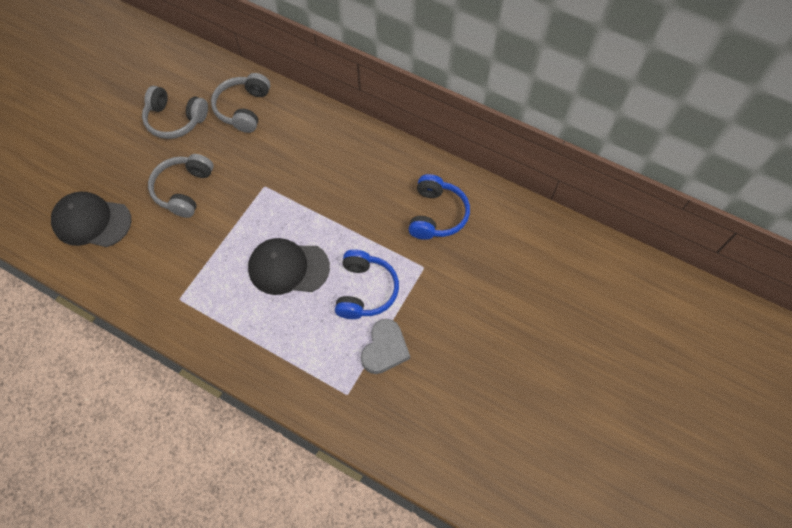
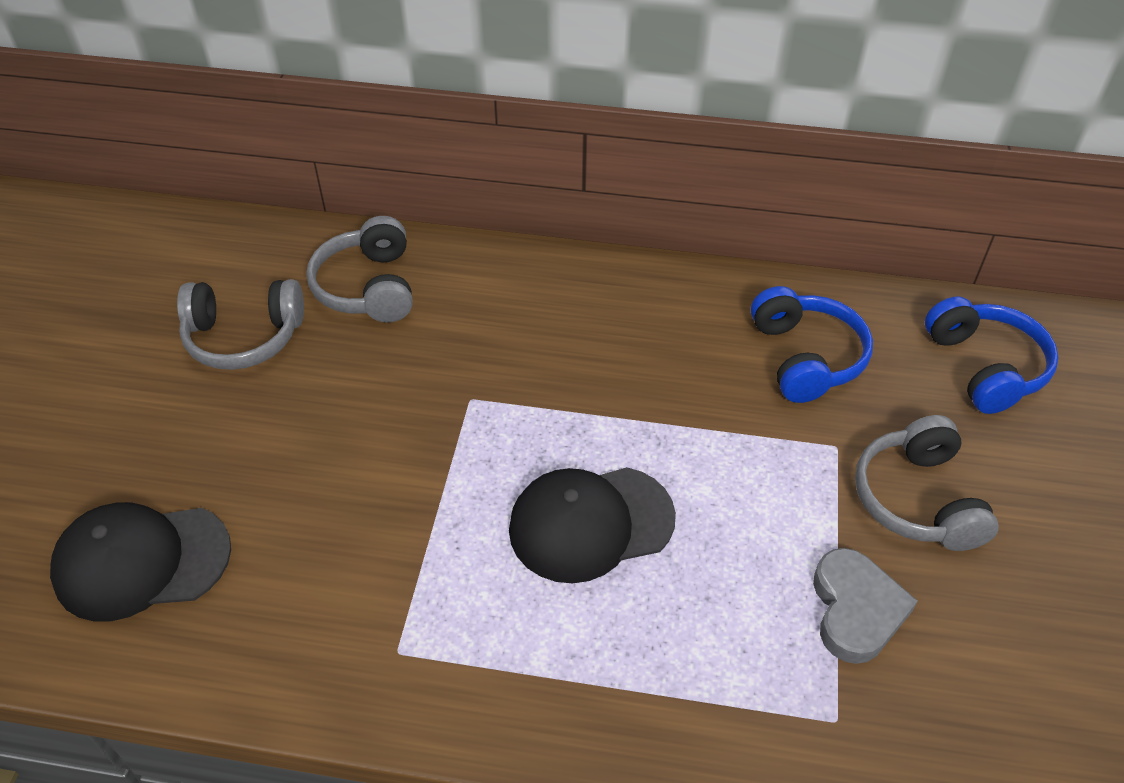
camera: 20 degrees left, 15 degrees down
(184, 190) = (314, 449): grey headphones -> grey headphones (917, 499)
(365, 290) = (758, 518): blue headphones -> blue headphones (985, 367)

